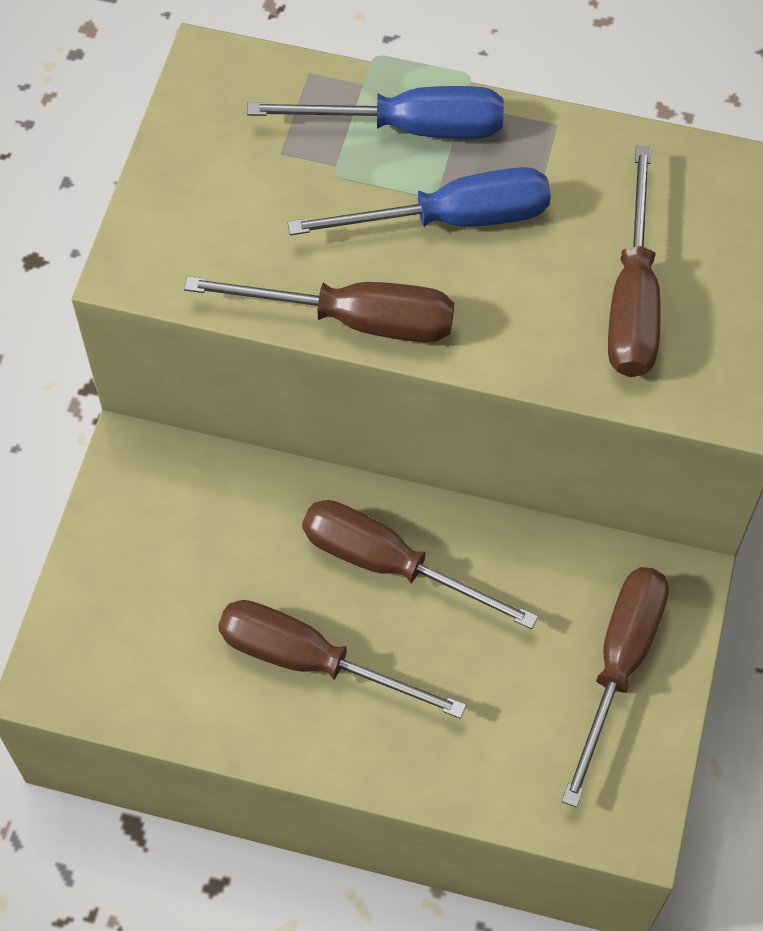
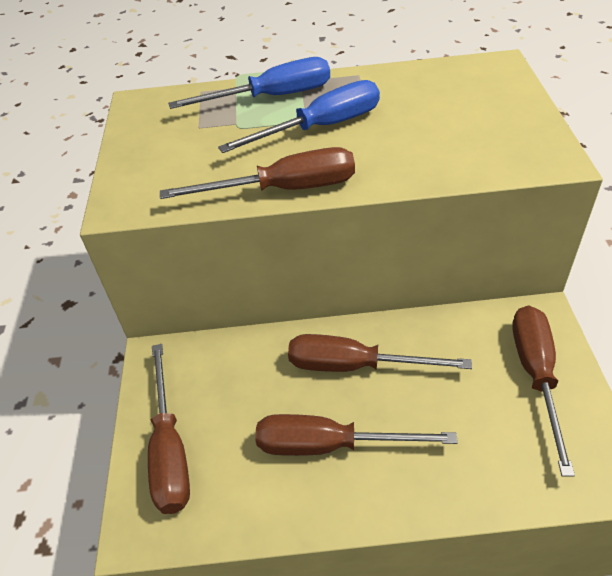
camera: 15 degrees left, 15 degrees down
(633, 298) = (455, 131): brown screwdriver -> brown screwdriver (170, 449)

